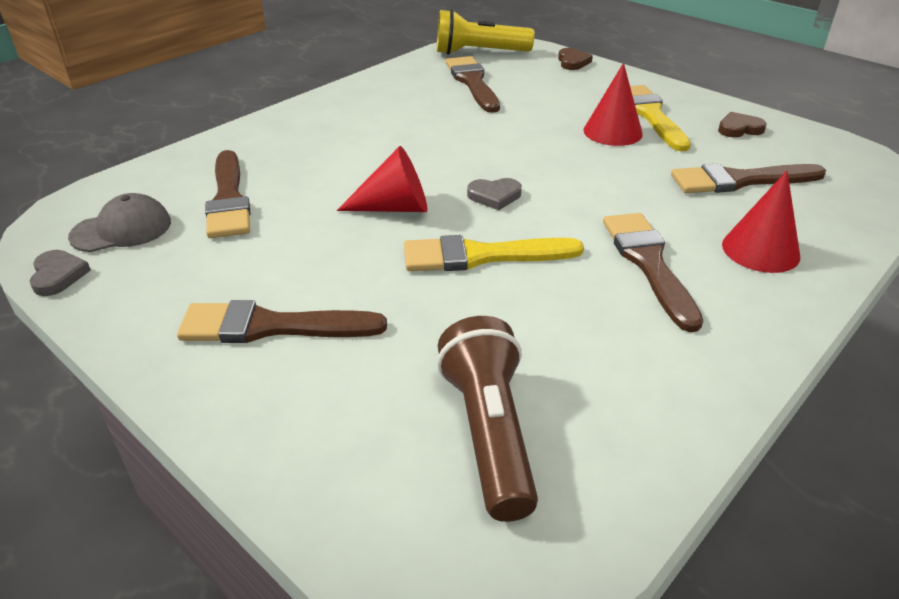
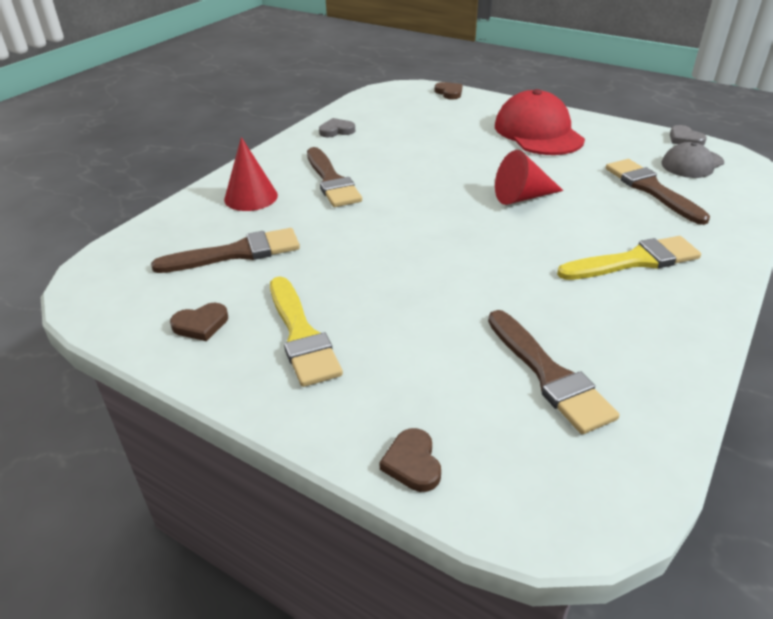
camera: 170 degrees right, 0 degrees up
(271, 326) = (538, 132): brown brush -> red cap
(361, 521) = (449, 93): none -> brown heart
(479, 53) = (585, 472): yellow flashlight -> none
(481, 256) = (442, 174): yellow brush -> yellow brush (634, 261)
(489, 433) = (411, 113): brown flashlight -> none
(494, 196) = (450, 214): grey heart -> grey heart (336, 131)
(612, 132) = (350, 300): red cone -> none

